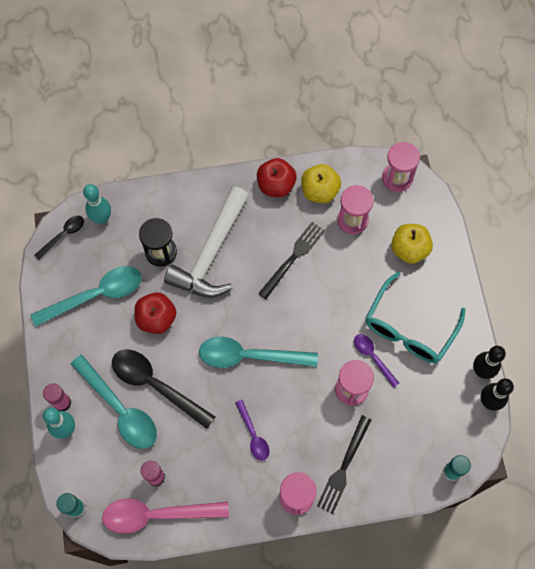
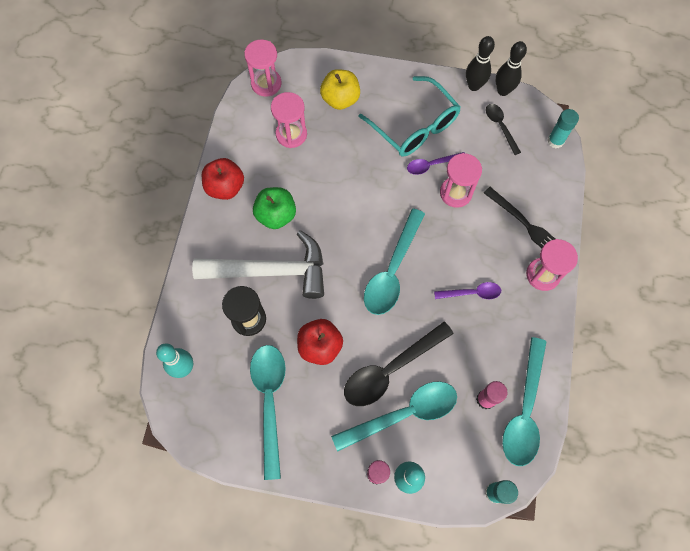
camera: 70 degrees left, 0 degrees up
(63, 235) = (185, 416): black spoon -> black spoon (500, 126)
(156, 514) = (524, 411): pink spoon -> turquoise spoon
(211, 254) = (271, 271): white hammer -> white hammer turned 45 degrees counterclockwise
(265, 237) = (276, 215): none -> green apple
(293, 258) = (307, 197): black fork -> none
(319, 191) = (249, 151): yellow apple -> none

